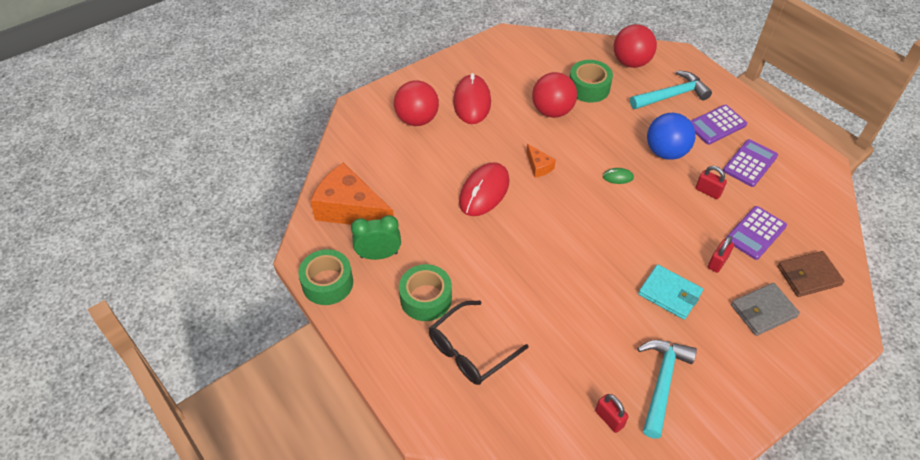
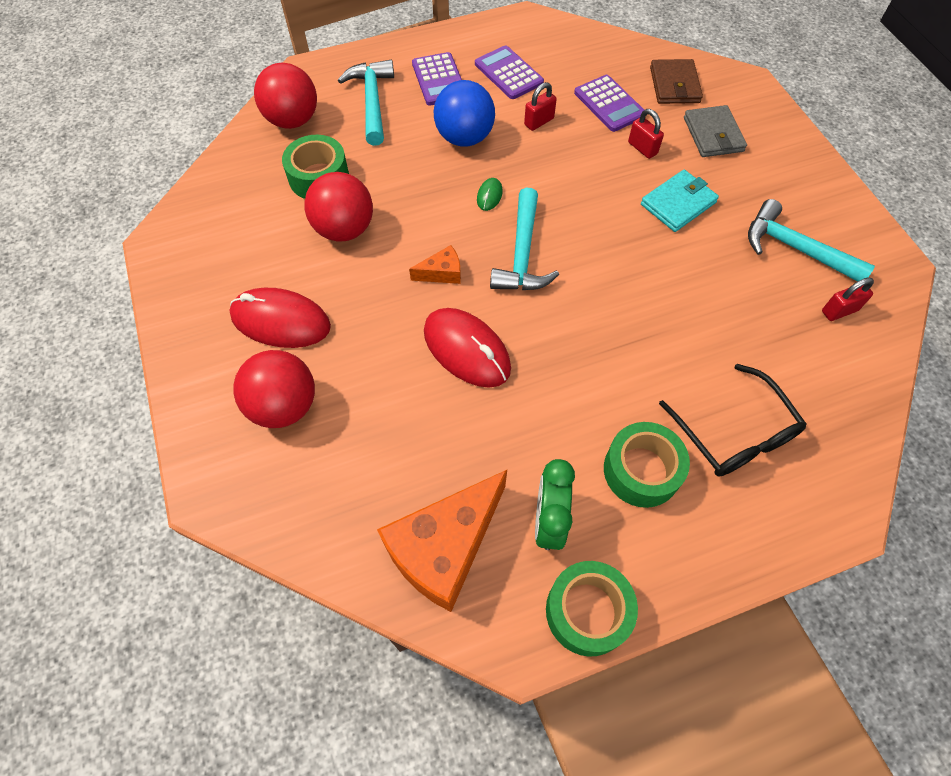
camera: 75 degrees left, 10 degrees up
(574, 205) = (522, 253): none -> turquoise hammer

